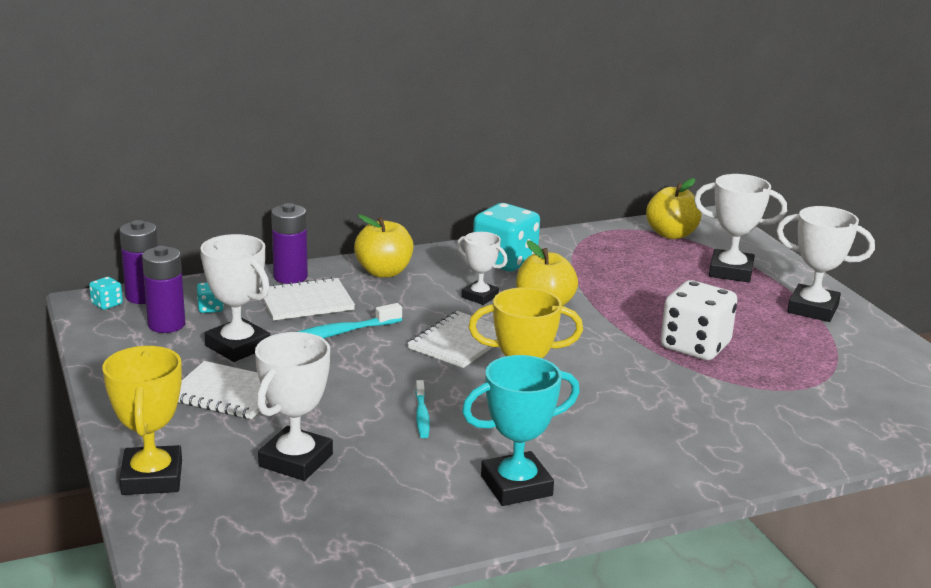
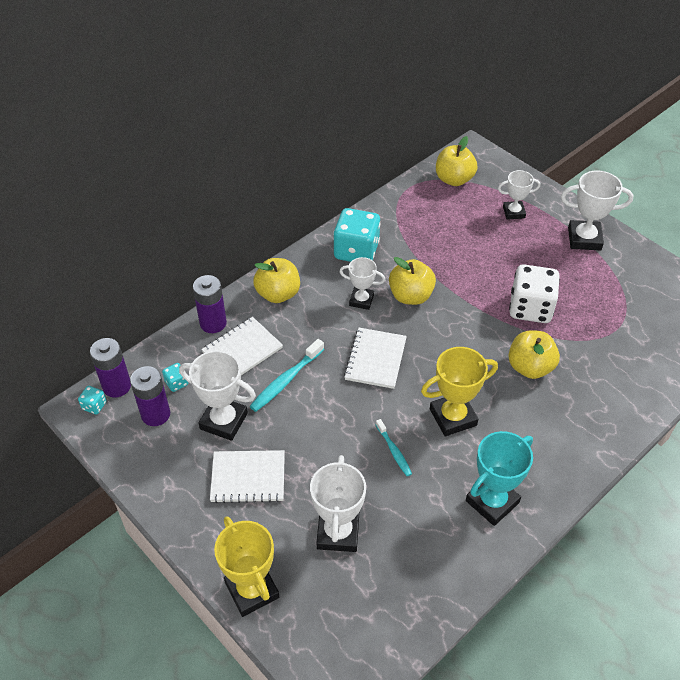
camera: 20 degrees left, 25 degrees up
(657, 391) = (530, 367): none -> yellow apple
(731, 271) = (513, 212): white trophy -> white trophy, size x0.63

